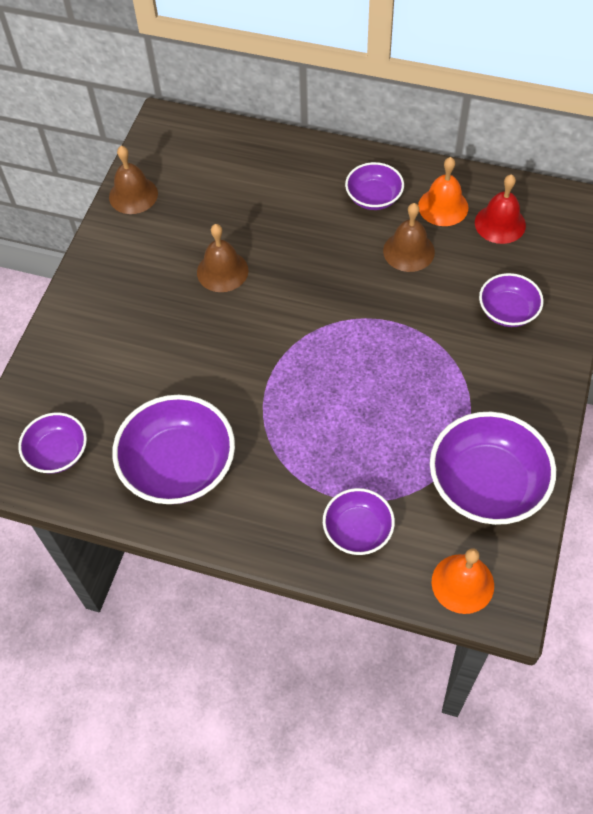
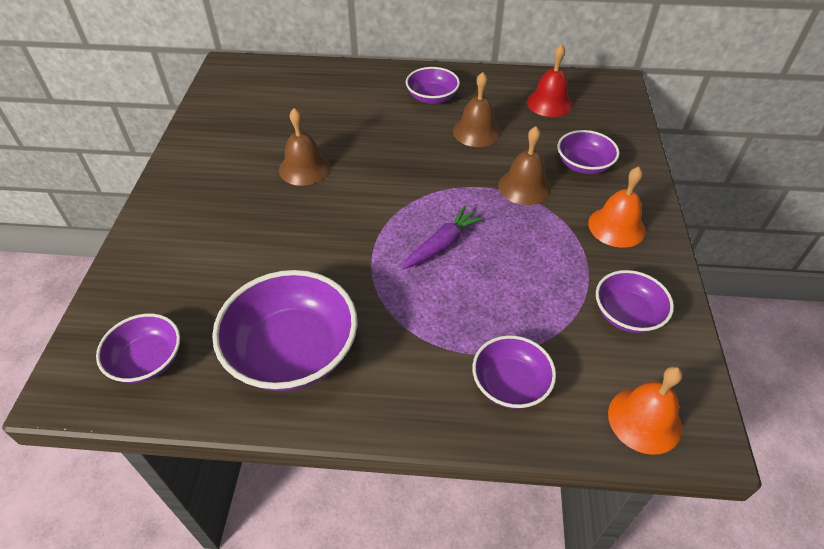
camera: 15 degrees left, 10 degrees down
(133, 195) = (205, 120): brown bell -> brown bell (524, 186)
(336, 382) = (442, 244): none -> purple carrot
(443, 206) = (495, 97): orange bell -> orange bell (616, 227)
(486, 484) = (627, 314): purple bowl -> purple bowl, size x0.57

